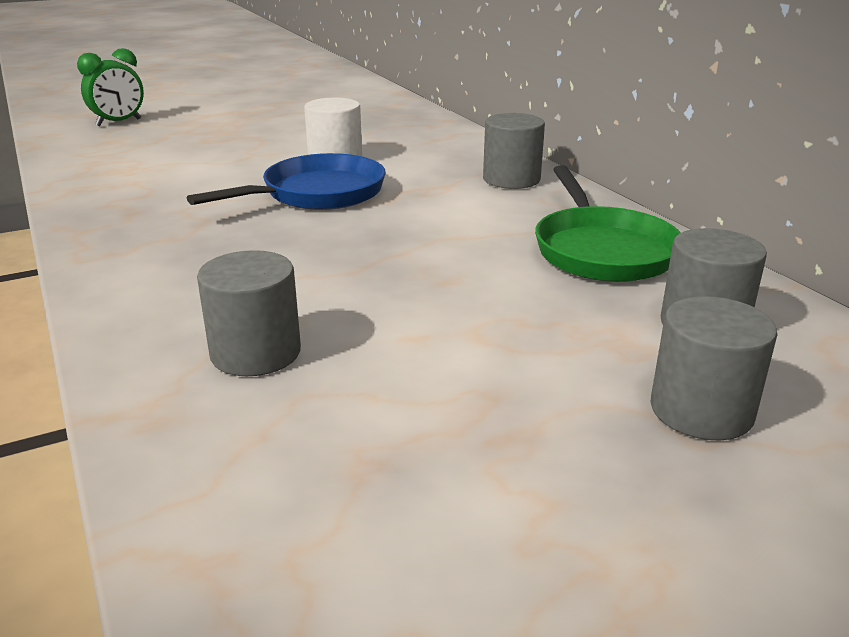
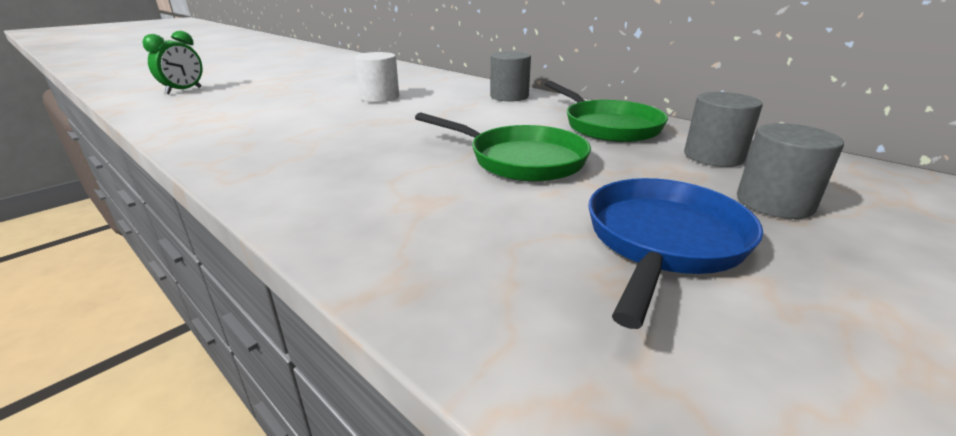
camera: 20 degrees left, 0 degrees up
(255, 352) = (445, 222): grey cylinder -> none
(317, 194) = (387, 117): blue pan -> blue pan (663, 241)
(423, 285) = (520, 160): none -> green pan

